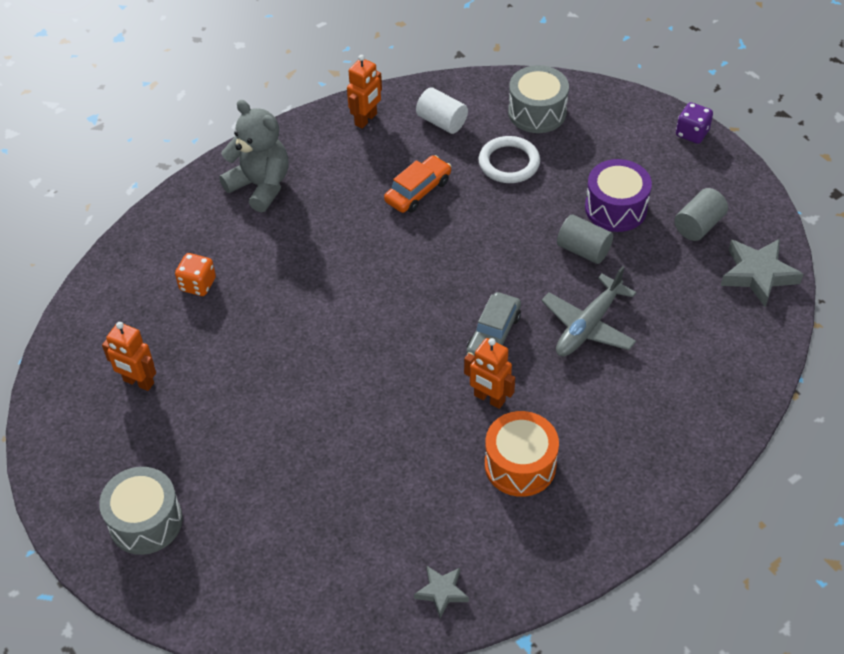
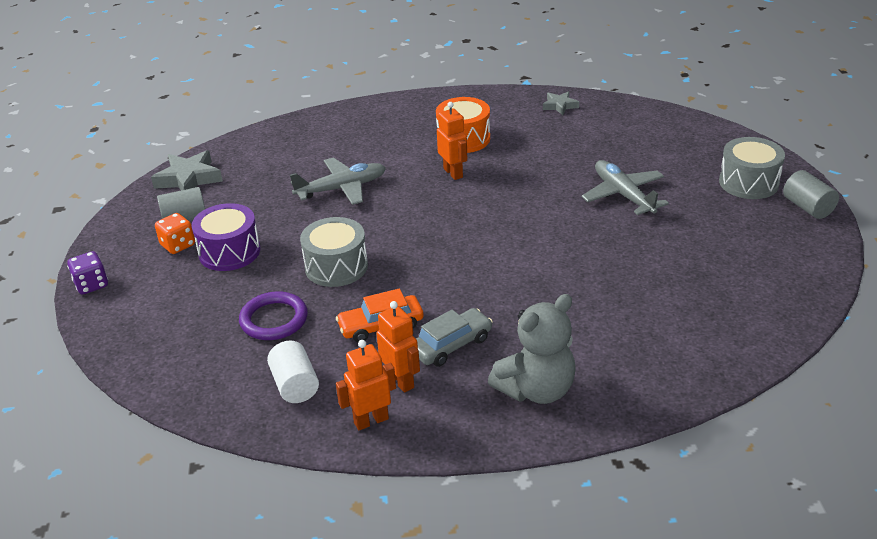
camera: 150 degrees left, 15 degrees down
(138, 382) = (732, 262): orange robot -> orange robot (401, 381)
(198, 284) = (648, 318): orange dice -> orange dice (178, 245)
(260, 186) = (536, 389): grey teddy bear -> grey teddy bear turned 105 degrees counterclockwise
(281, 439) = (623, 195): none -> grey plane
(493, 335) = (416, 204): grey car -> grey car (451, 345)
(509, 163) = (274, 319): white ring -> purple ring
(537, 112) = (194, 357): grey drum -> grey drum (336, 267)
(583, 250) = (290, 233): grey cylinder -> grey cylinder (807, 207)

